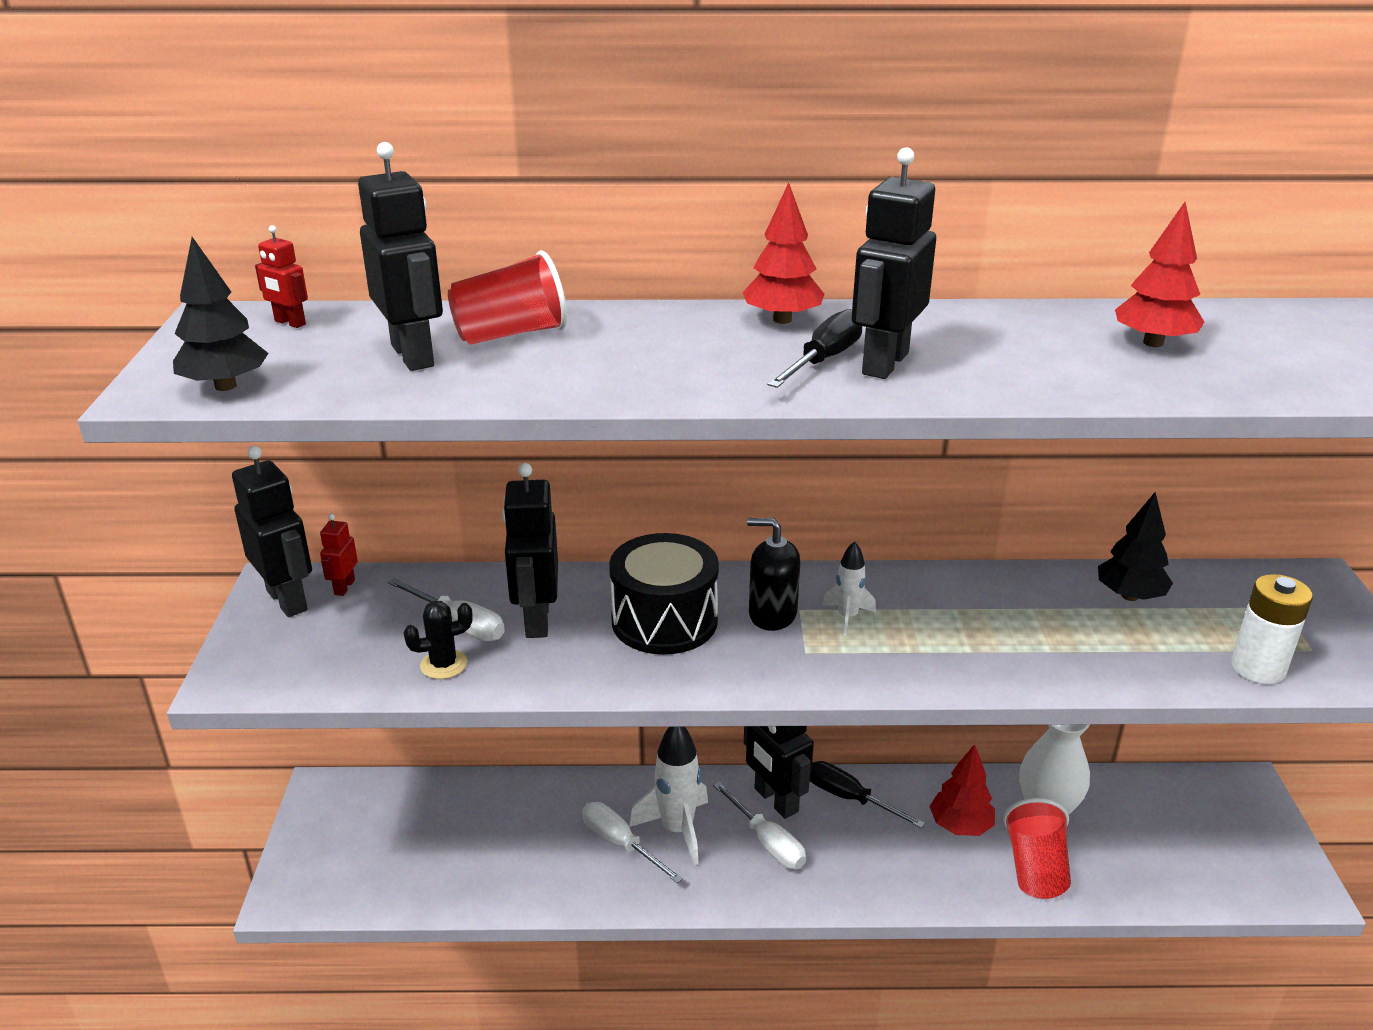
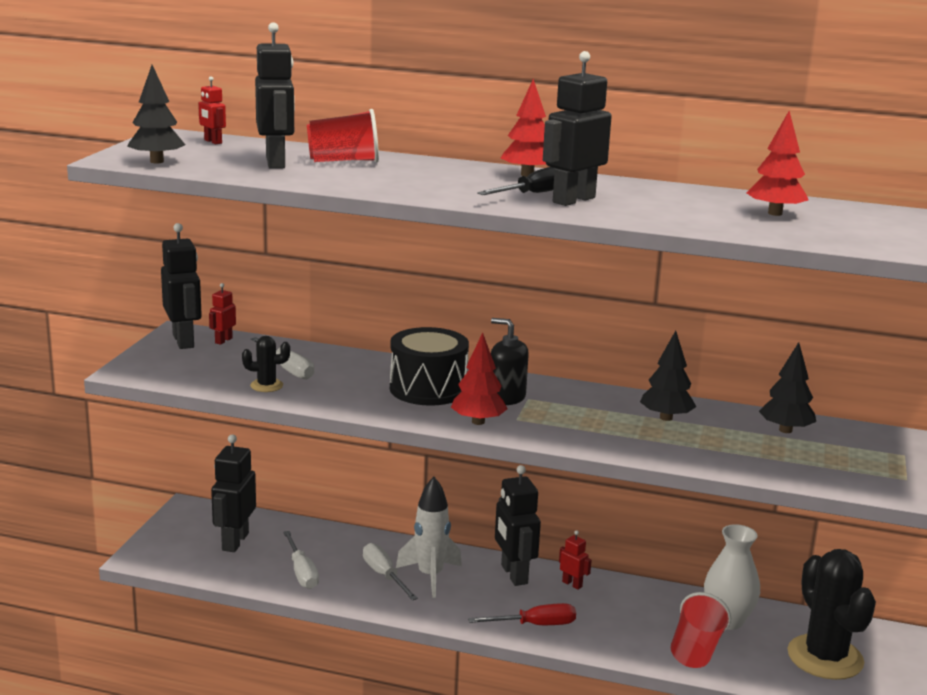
camera: 15 degrees right, 10 degrees down
(536, 620) = (340, 375): black robot -> black robot (235, 542)
(767, 842) = (494, 595): white screwdriver -> white screwdriver (301, 572)
(836, 878) = (535, 625): none -> red screwdriver
(847, 617) = (560, 407): white rocket -> none
(850, 798) = (572, 584): black screwdriver -> red robot
(960, 826) = (650, 616): red tree -> red tree (478, 422)
(983, 606) = (666, 418): none -> black tree
(1176, 839) = (825, 657): none -> black cactus
(1257, 668) = (852, 480): white battery -> none

